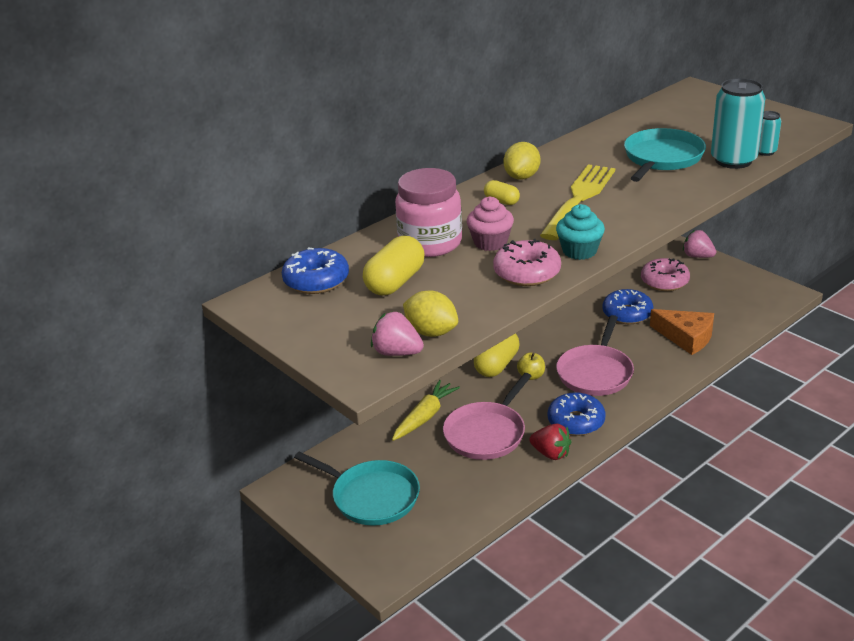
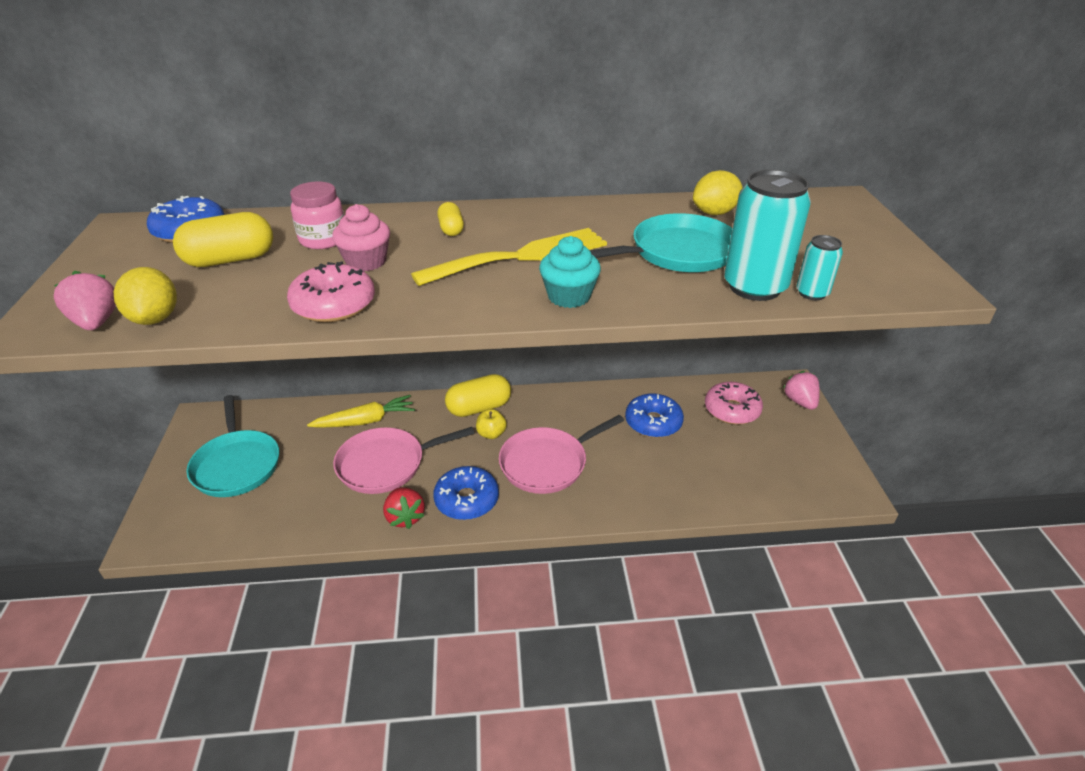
camera: 35 degrees right, 5 degrees up
(430, 243) = (323, 240): pink jar -> pink jar, size x0.66
(522, 177) = (511, 215): yellow lemon -> yellow lemon (714, 213)
(579, 251) = (418, 307): turquoise cupcake -> turquoise cupcake (569, 296)
(686, 337) = (679, 477): orange cheese -> none

